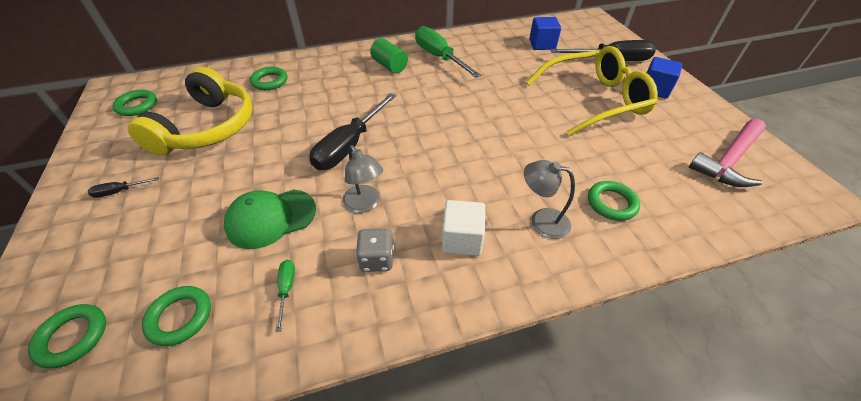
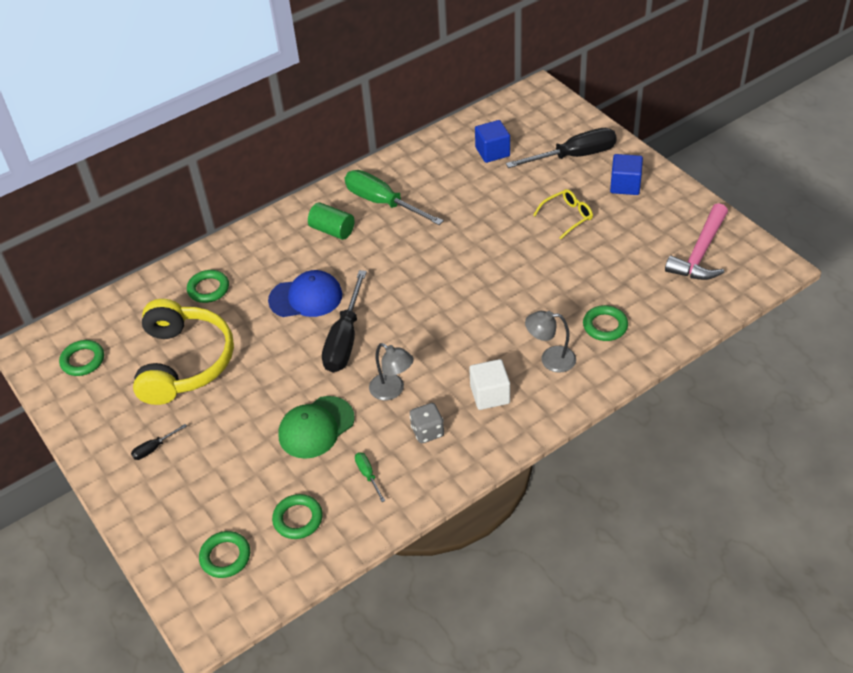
camera: 15 degrees left, 0 degrees up
(338, 105) = (306, 297): none -> blue cap
(594, 100) = (567, 216): yellow glasses -> yellow glasses, size x0.45

